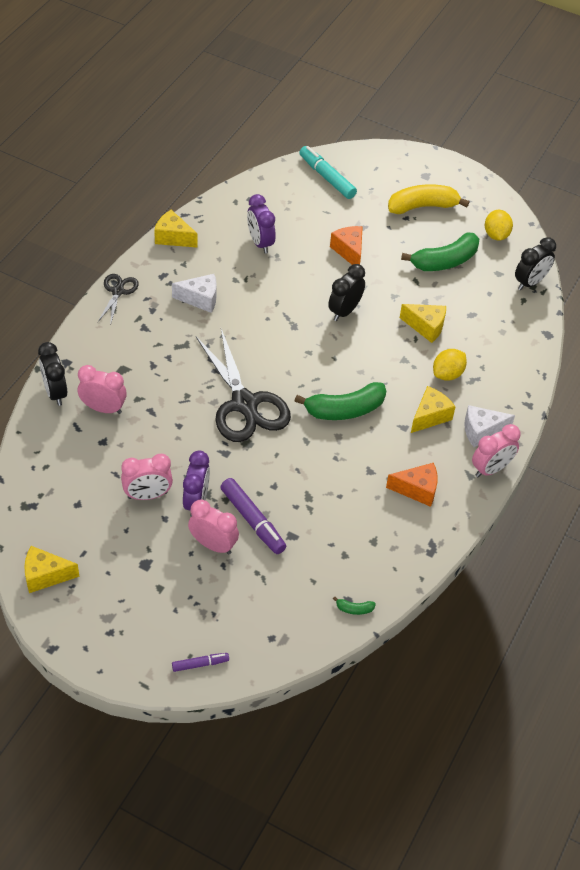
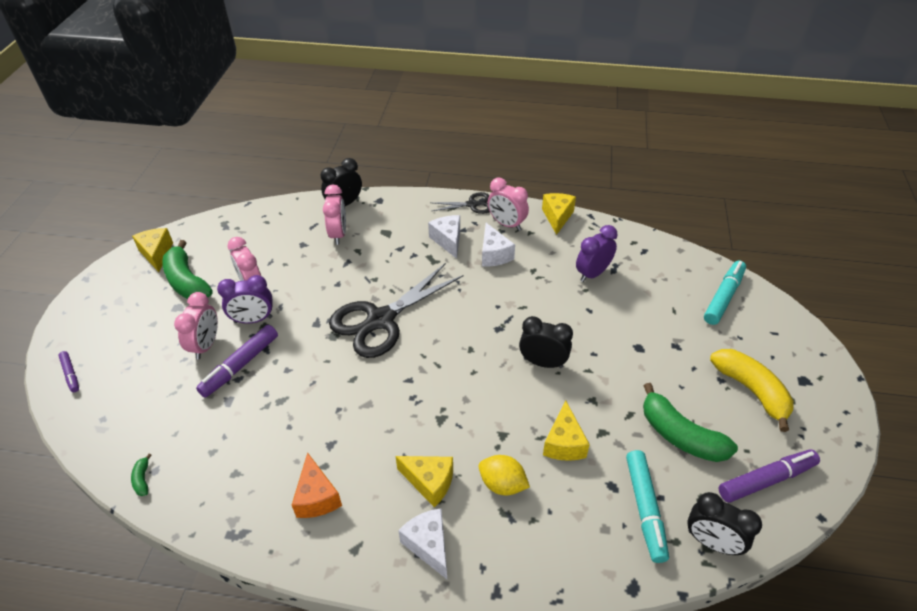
camera: 75 degrees right, 5 degrees down
(162, 326) = (448, 240): none -> white cheese
(345, 410) = (406, 400): green banana -> green banana (187, 281)
(349, 251) = (631, 343): orange cheese -> none
(491, 469) = (372, 571): pink clock -> pink clock (506, 224)
(495, 305) = (644, 509): none -> turquoise marker
(496, 235) = (766, 480): yellow lemon -> purple marker

